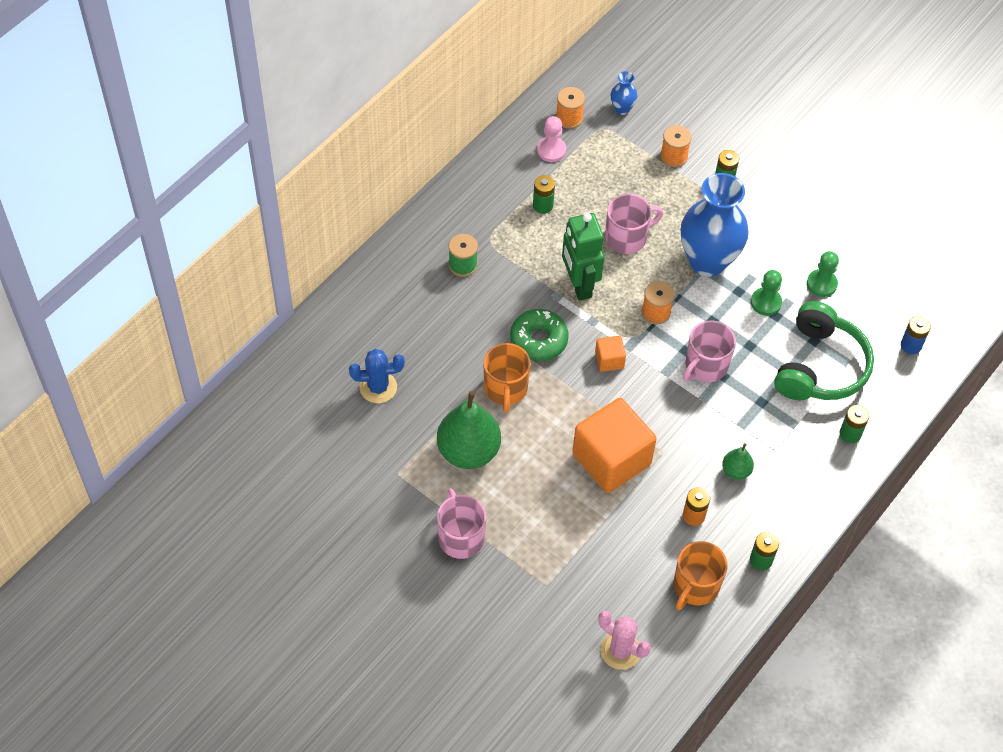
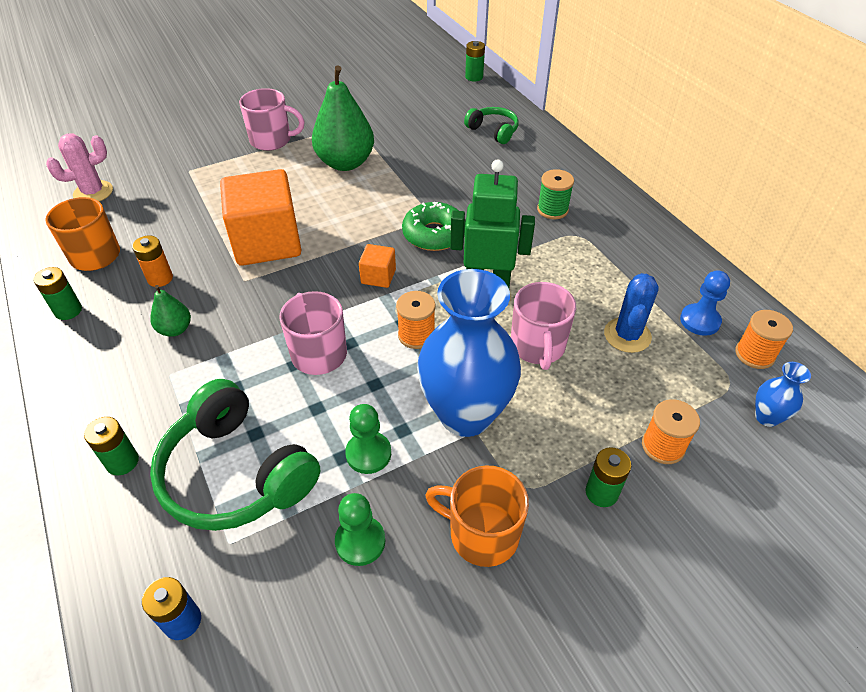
camera: 115 degrees right, 10 degrees down
(354, 344) = (493, 131): none -> green headphones
(378, 387) = (442, 133): blue cactus -> blue cactus (627, 335)
(505, 389) = (392, 199): orange mug -> orange mug (482, 534)
(543, 205) = (613, 288): green battery -> green battery (474, 77)
(551, 150) = (700, 321): pink pawn -> blue pawn

